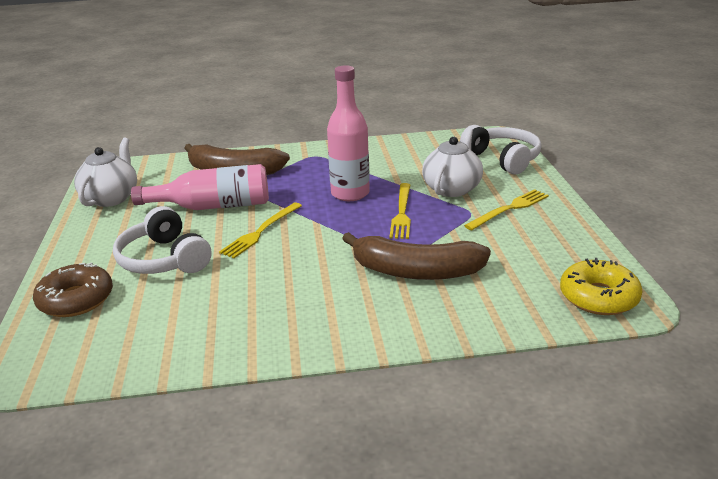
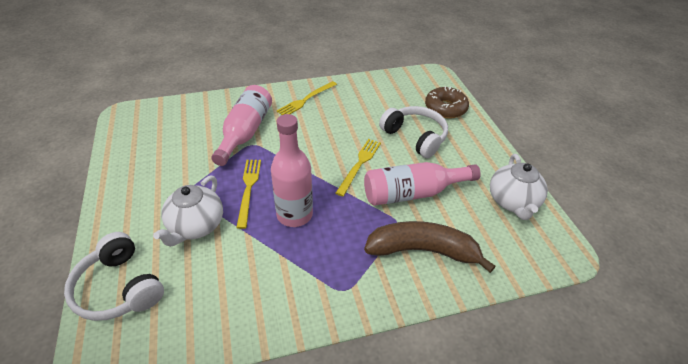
camera: 170 degrees right, 15 degrees up
(415, 271) = (245, 132): brown banana -> pink bottle
(509, 209) = (155, 197): yellow fork -> yellow fork (306, 100)
(598, 297) = (140, 118): yellow donut -> none

